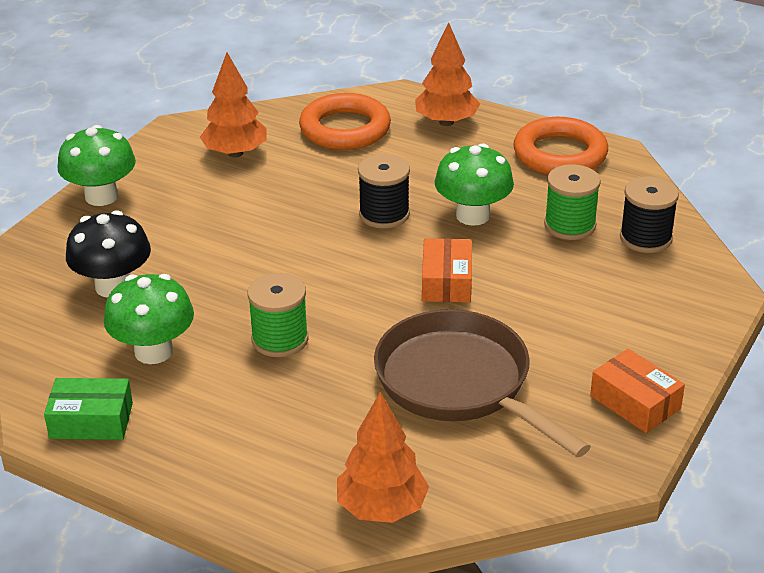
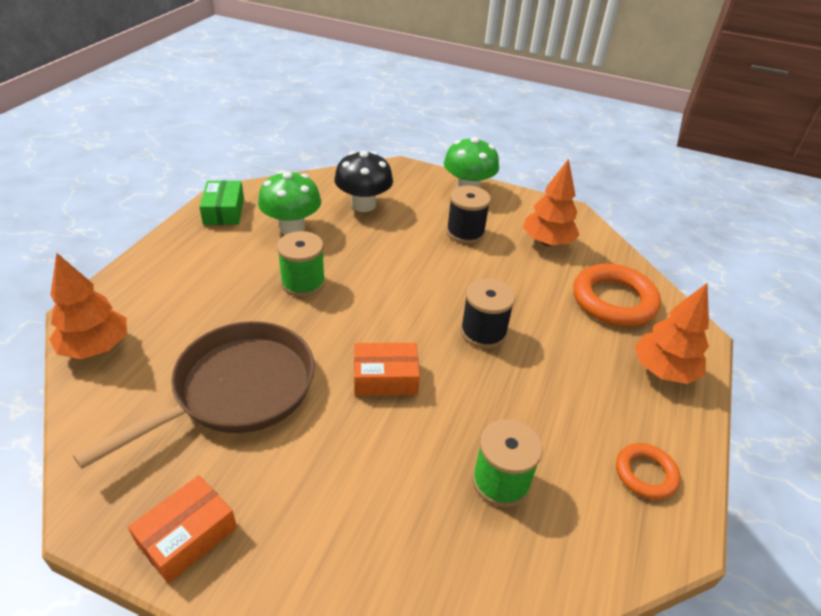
camera: 80 degrees right, 5 degrees up
(473, 215) = (498, 395): green mushroom -> none
(560, 154) = (645, 474): orange ring -> orange ring, size x0.56
(645, 238) = (493, 563): black spool -> black spool (465, 232)

